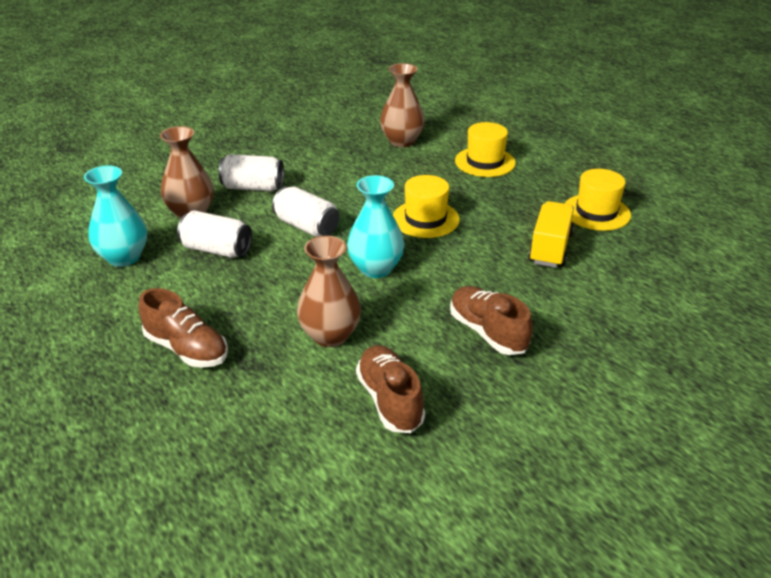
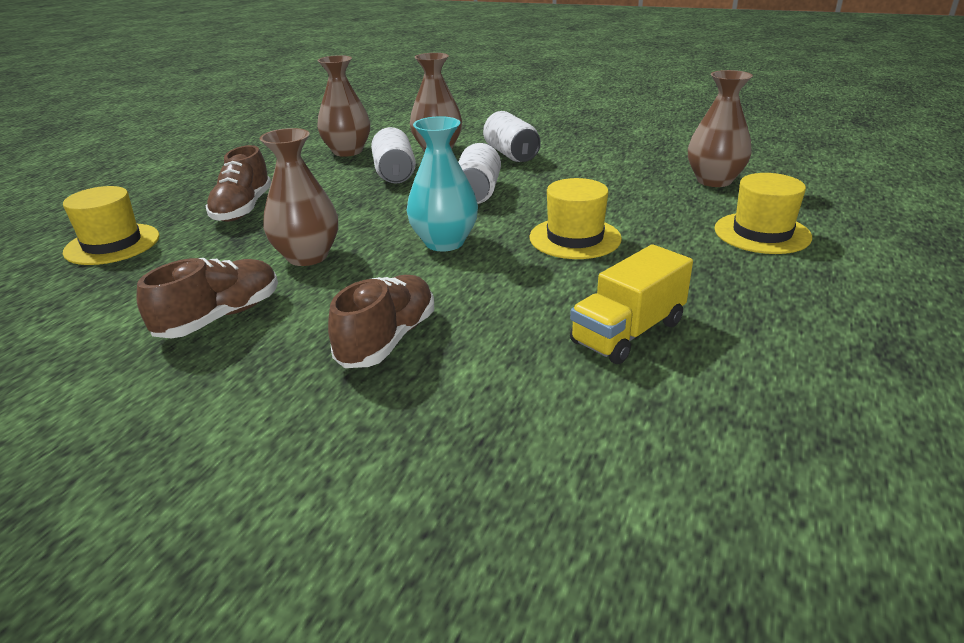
camera: 60 degrees right, 5 degrees down
(124, 257) = (347, 151): turquoise vase -> brown vase
(550, 248) = (628, 332): yellow truck -> yellow truck turned 150 degrees clockwise
(596, 212) = (783, 345): yellow hat -> yellow hat (112, 244)

